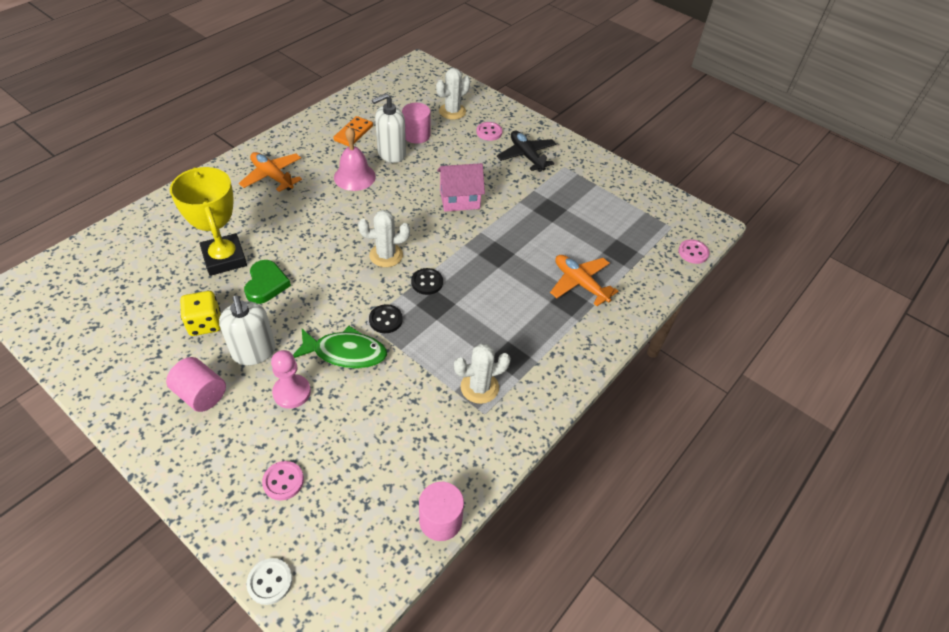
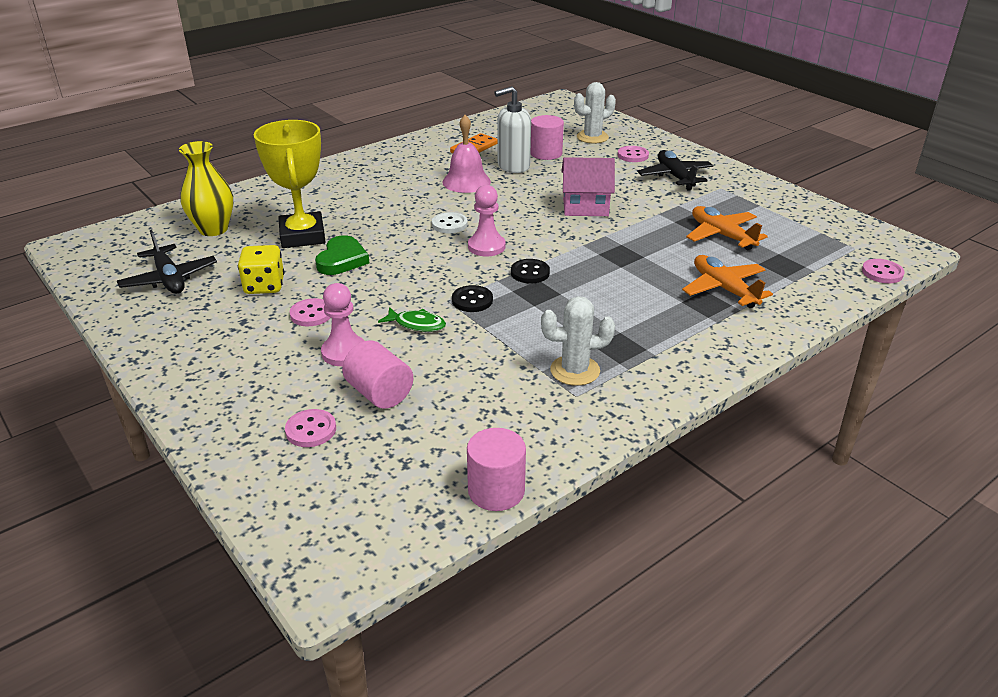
camera: 15 degrees right, 15 degrees down
(116, 325) = (169, 279): none -> black plane
(141, 258) = (213, 229): none -> yellow vase
(201, 394) = (241, 344): pink cylinder -> pink cylinder (379, 393)
(254, 352) = (311, 314): white soap dispenser -> pink button
(270, 582) = (267, 521): white button -> white button (449, 224)
(272, 176) = (374, 176): orange plane -> orange plane (721, 235)
(345, 353) = (416, 324): green fish -> green fish, size x0.59
(386, 255) = (486, 247): white cactus -> pink pawn

